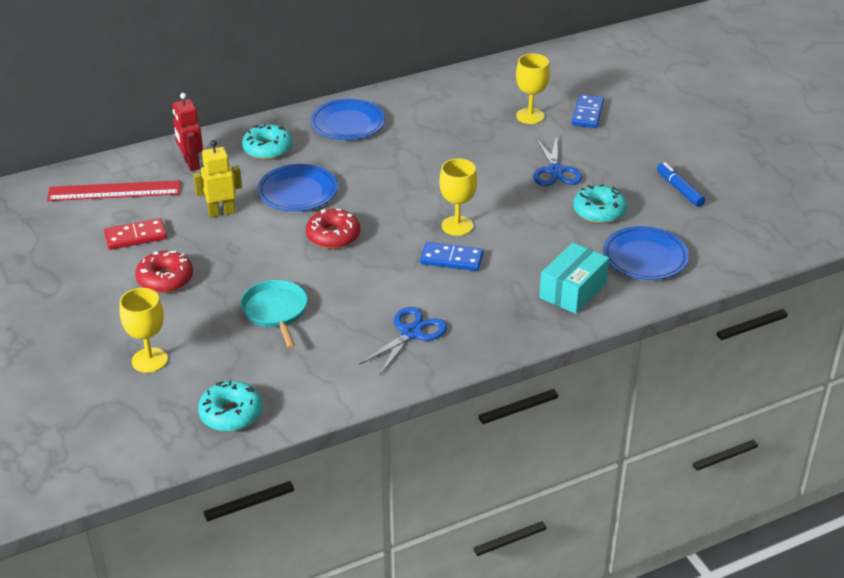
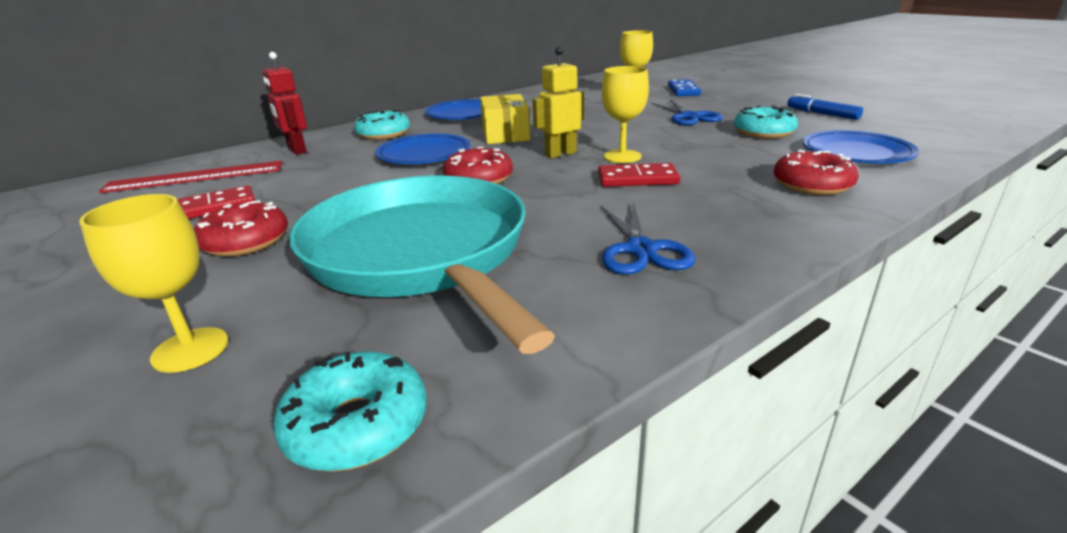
camera: 10 degrees left, 10 degrees down
(221, 212) = (332, 177): yellow robot -> yellow robot (560, 154)
(275, 311) = (420, 254): turquoise pan -> turquoise pan, size x2.18
(375, 170) = (505, 134): none -> yellow box
(411, 333) = (641, 250): blue scissors -> blue scissors turned 150 degrees clockwise
(451, 259) = (637, 179): blue domino -> red domino
(573, 290) = (812, 185): turquoise box -> red donut

